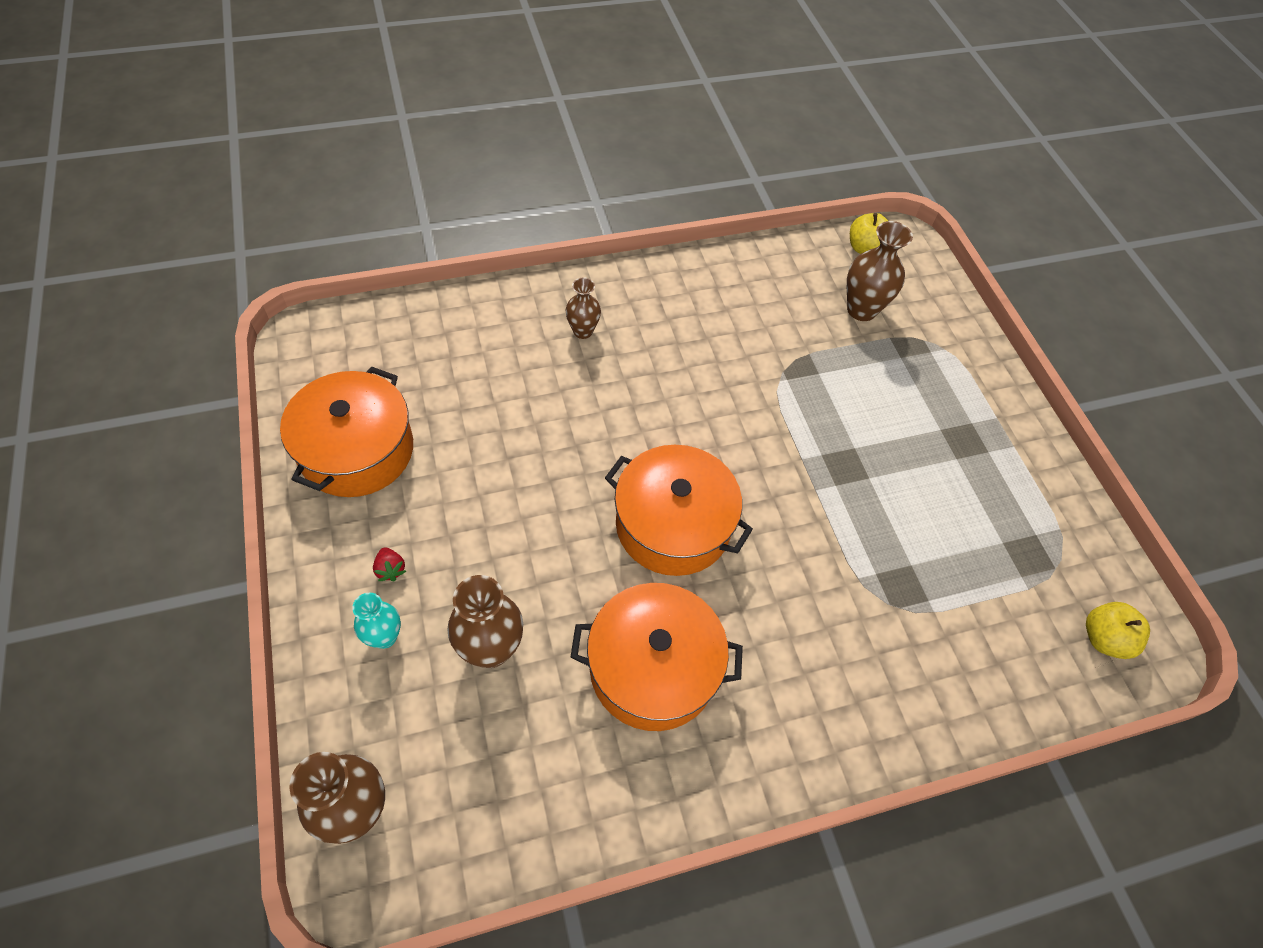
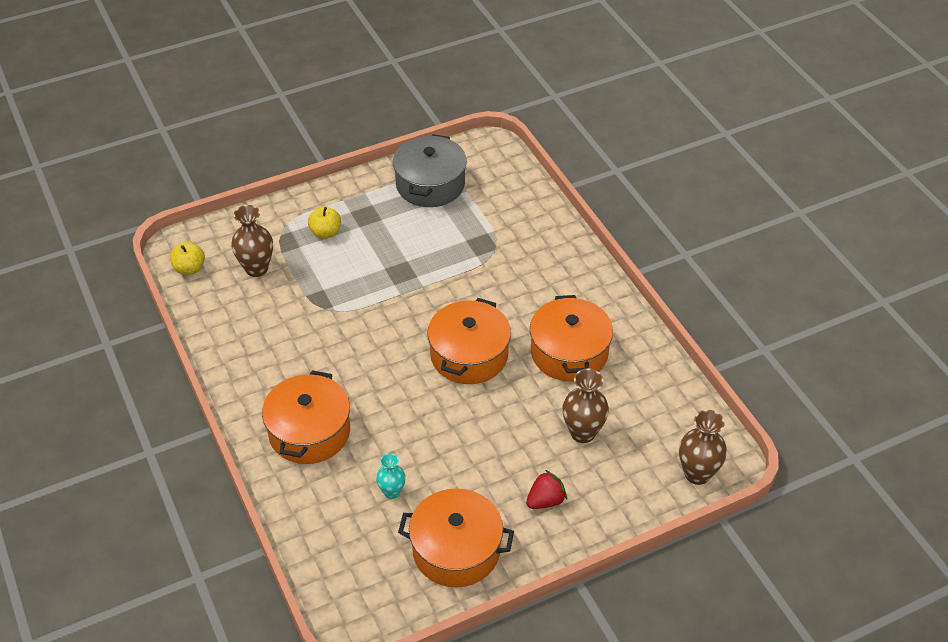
camera: 95 degrees left, 10 degrees down
(384, 637) = (593, 490): turquoise vase -> turquoise vase (392, 492)
(390, 569) = (545, 500): red strawberry -> red strawberry, size x1.63
(583, 331) = (309, 432): brown vase -> orange pot
(1040, 537) = (430, 184): none -> grey pot
(1103, 638) = (489, 163): yellow apple -> yellow apple (325, 233)

